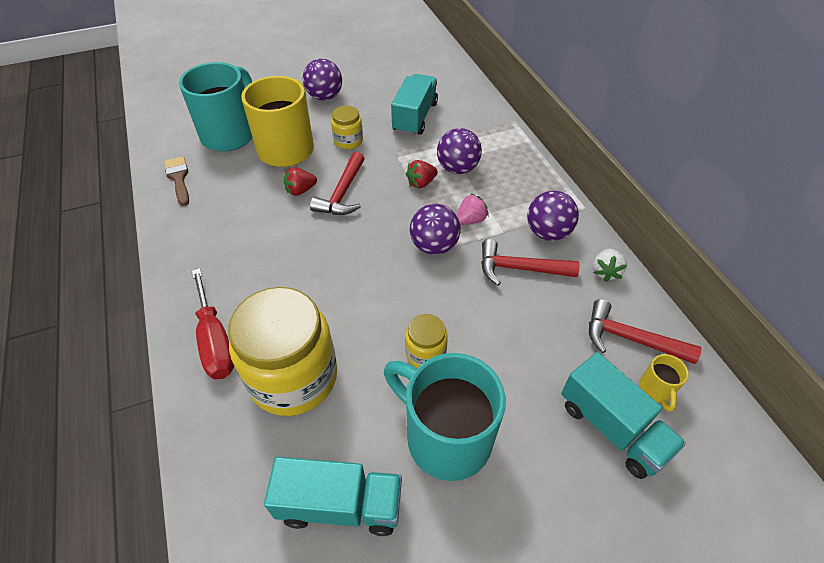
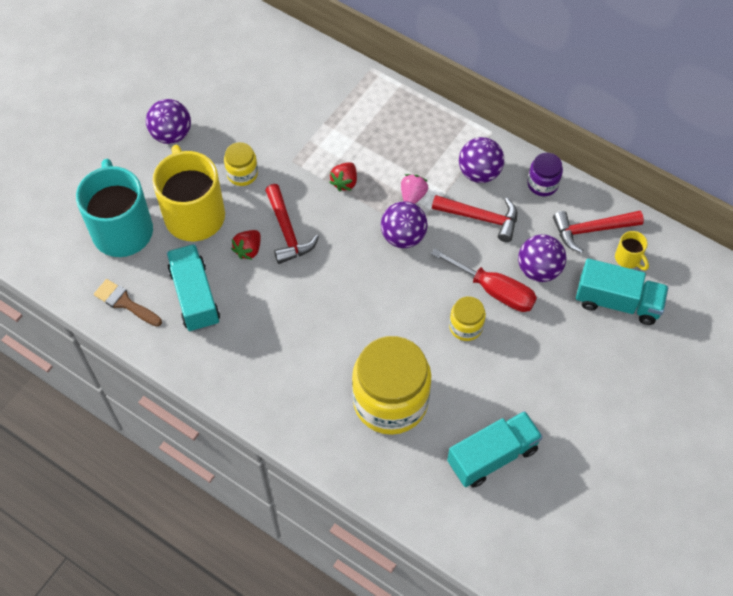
camera: 35 degrees left, 10 degrees up
(215, 341) = (308, 413): red screwdriver -> red screwdriver (494, 291)
(415, 117) = (280, 112): turquoise truck -> turquoise truck (195, 296)
(445, 437) = (522, 374): turquoise mug -> none
(457, 168) = (363, 149): purple ball -> purple ball (538, 269)
(519, 268) = (481, 218): red hammer -> red hammer turned 135 degrees counterclockwise
(605, 272) = (542, 184): white strawberry -> purple jar

